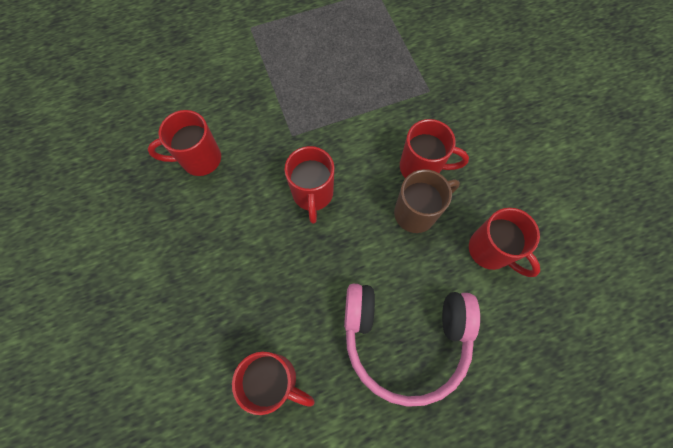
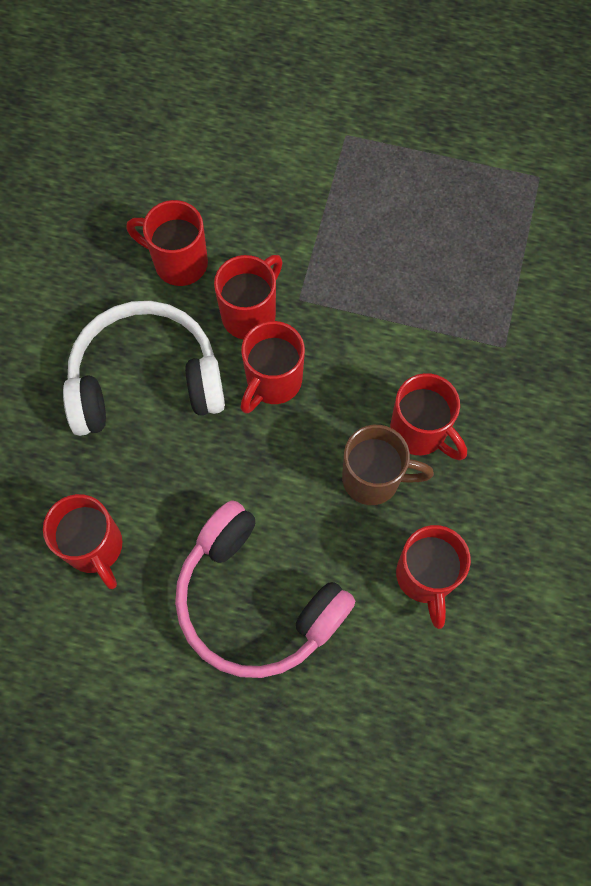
camera: 35 degrees right, 0 degrees up
(230, 245) = (146, 380): none -> white headphones
(268, 162) = (250, 314): none -> red mug

